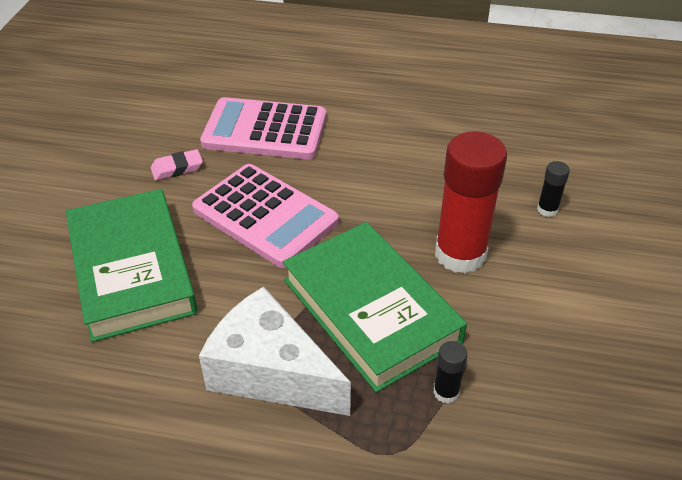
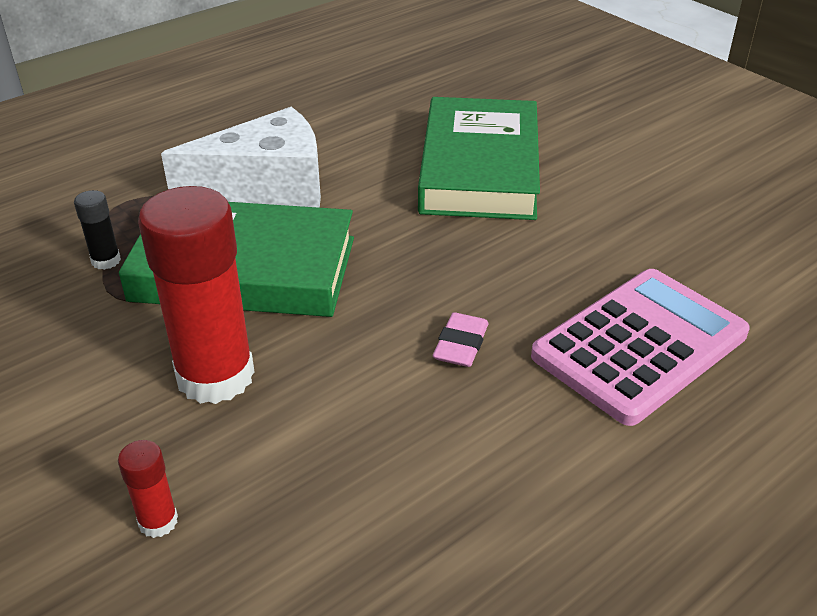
camera: 130 degrees right, 5 degrees down
(131, 270) = (480, 168): green book -> green book turned 75 degrees clockwise
(177, 168) = (620, 245): pink eraser -> pink eraser (460, 345)
(265, 215) = (462, 269): pink calculator -> none
(547, 209) = (158, 521): black glue stick -> red glue stick

